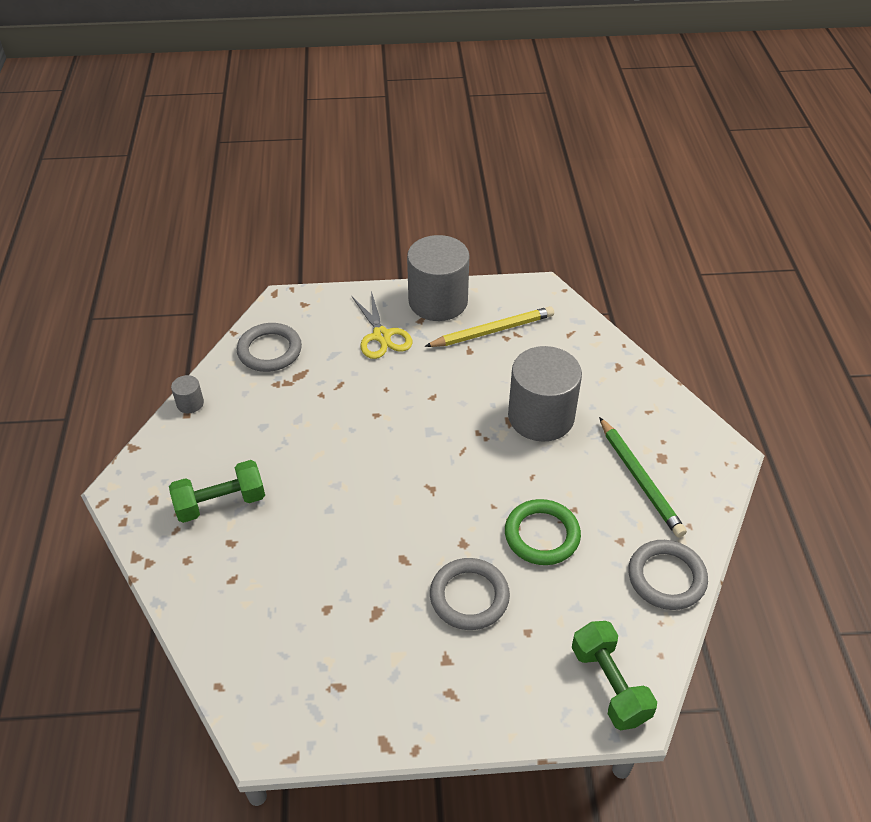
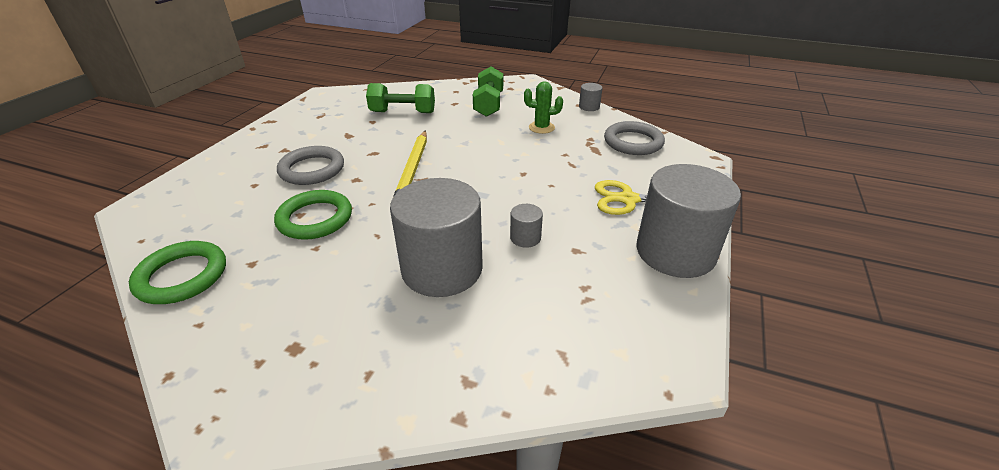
camera: 115 degrees right, 10 degrees down
(267, 430) = (541, 127): none -> green cactus
(473, 382) = (525, 238): none -> grey cylinder
(493, 331) = (602, 279): yellow pencil -> yellow pencil (412, 170)
(609, 684) = (167, 206): green dumbbell -> green dumbbell (403, 112)
(639, 480) = (291, 311): green pencil -> none
(666, 577) = (182, 276): grey ring -> green ring

